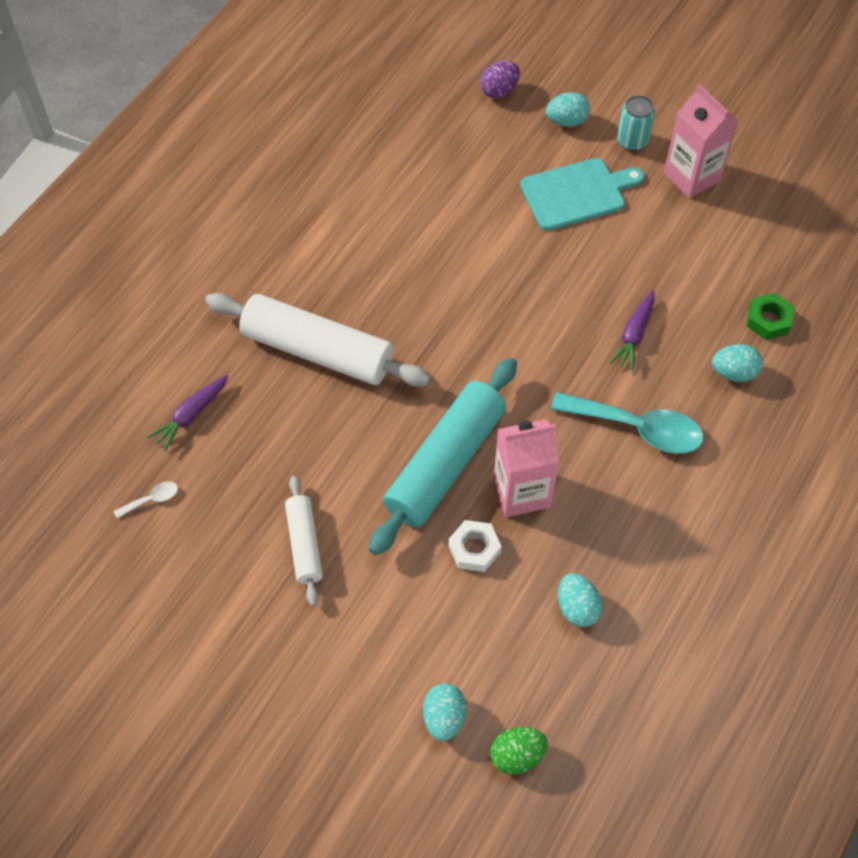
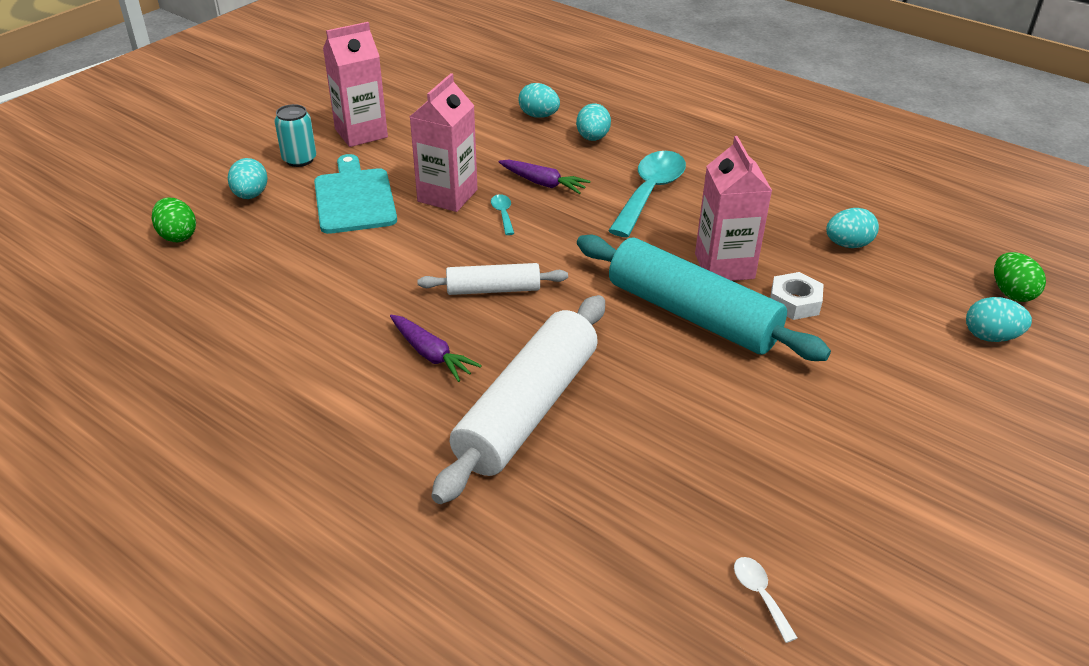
camera: 85 degrees left, 20 degrees down
(191, 415) = (619, 546): purple carrot -> purple carrot (431, 354)
(304, 544) = (808, 433): white rolling pin -> white rolling pin (493, 289)
(499, 91) = (178, 236): purple egg -> green egg
(574, 308) = (503, 214): none -> turquoise spoon
(596, 261) = (447, 195): none -> pink carton
(768, 320) = (539, 116): green nut -> turquoise egg

